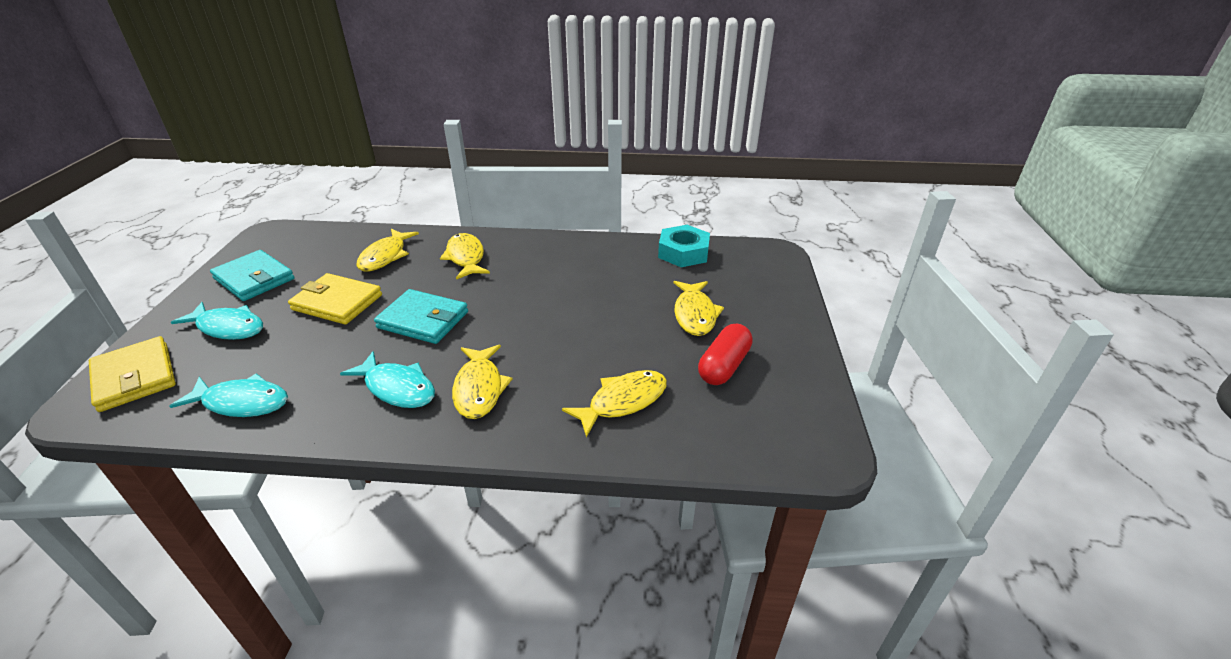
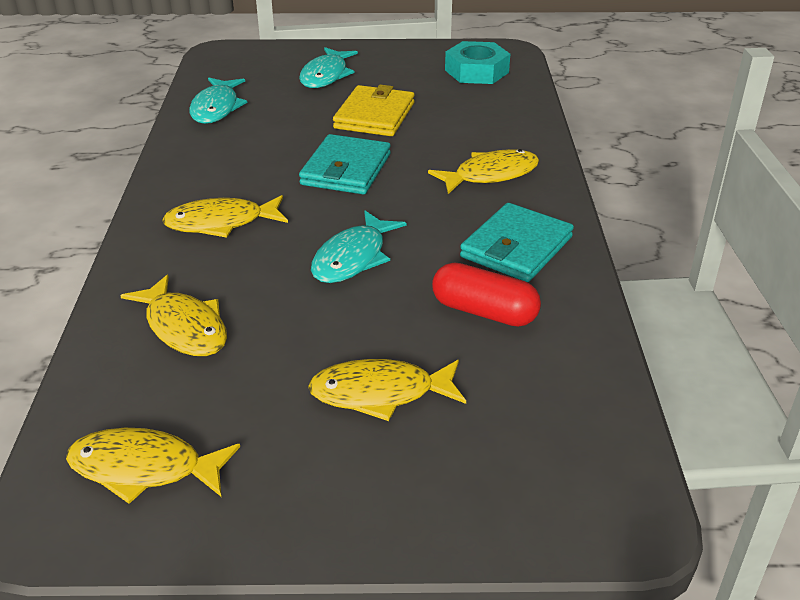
camera: 85 degrees right, 0 degrees up
(135, 377) = (255, 59): yellow wallet -> none
(254, 279) = (411, 66): turquoise wallet -> turquoise wallet (516, 247)
(385, 256) = (477, 123): yellow fish -> yellow fish (144, 468)
(397, 388) = (227, 176): turquoise fish -> turquoise fish (353, 258)
(683, 252) = (576, 380): turquoise nut -> turquoise nut (476, 71)
(724, 366) = (247, 423): red capsule -> red capsule (484, 312)

